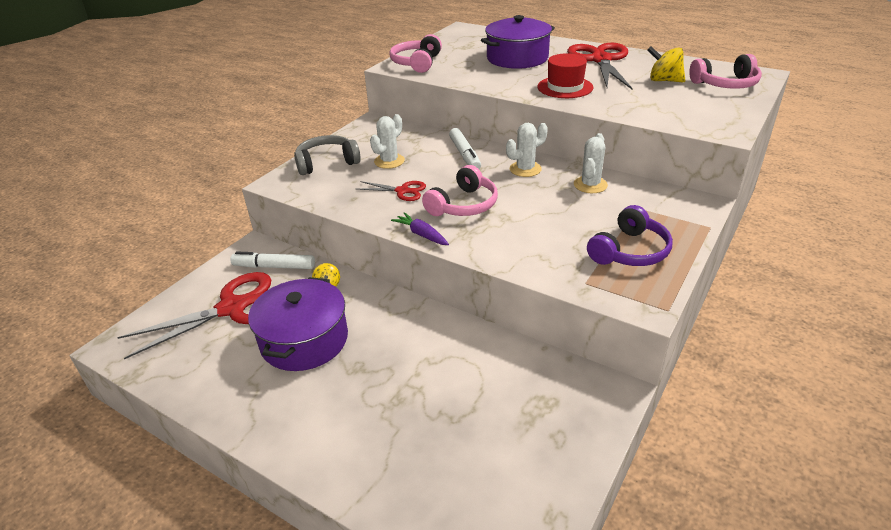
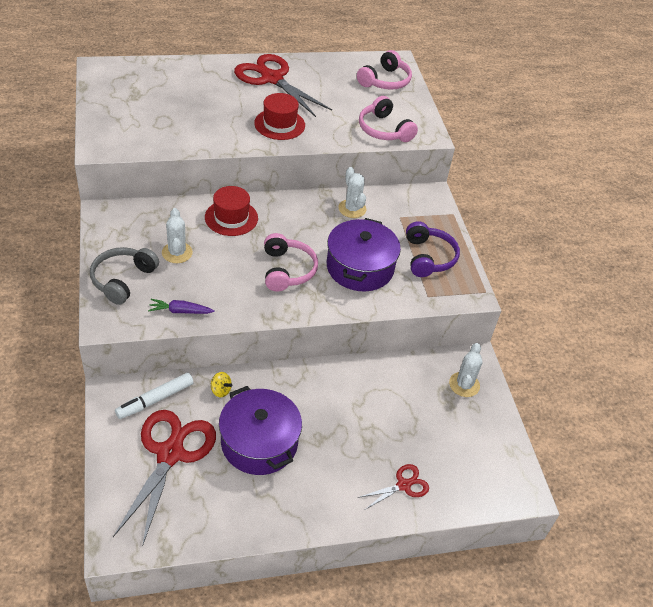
camera: 50 degrees left, 10 degrees up
(402, 191) = (226, 279): red scissors -> red scissors (403, 485)
(417, 63) = (116, 135): pink headphones -> pink headphones (384, 130)
(422, 235) = (288, 312): purple carrot -> purple carrot (180, 311)
(465, 155) = (231, 218): white marker -> red hat
(517, 58) = (201, 98): purple pot -> purple pot (360, 267)
(525, 169) = (293, 213): white cactus -> white cactus (464, 384)
(664, 80) = (342, 90): yellow spinning top -> none

